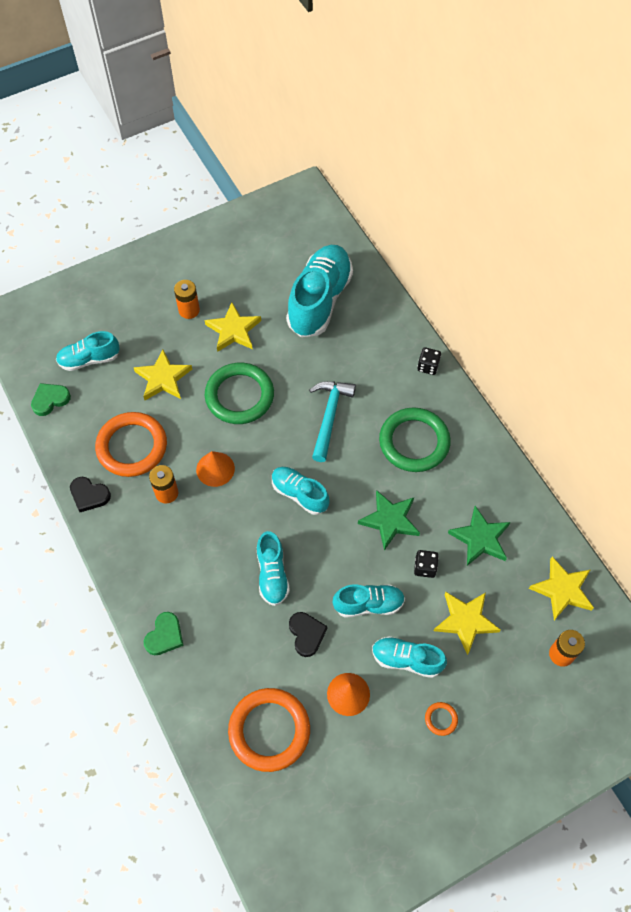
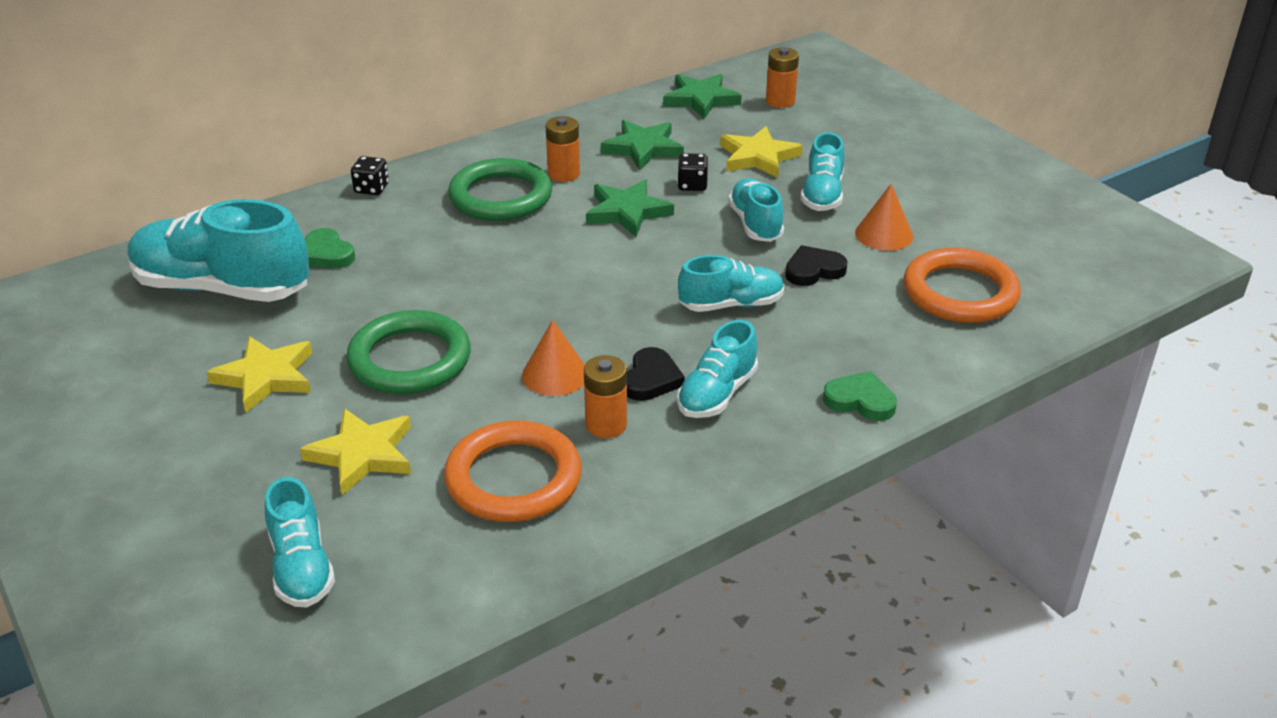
camera: 95 degrees left, 25 degrees down
(50, 400) = (400, 616): green heart -> green heart (326, 254)
(89, 495) = (621, 523): black heart -> black heart (651, 379)
(189, 310) = (205, 437): orange battery -> orange battery (564, 174)
(299, 494) = (594, 288): turquoise shoe -> turquoise shoe (717, 394)
(329, 416) = (454, 268): turquoise hammer -> none
(441, 719) = (888, 171): orange ring -> none
(562, 590) = (701, 99): yellow star -> green star

